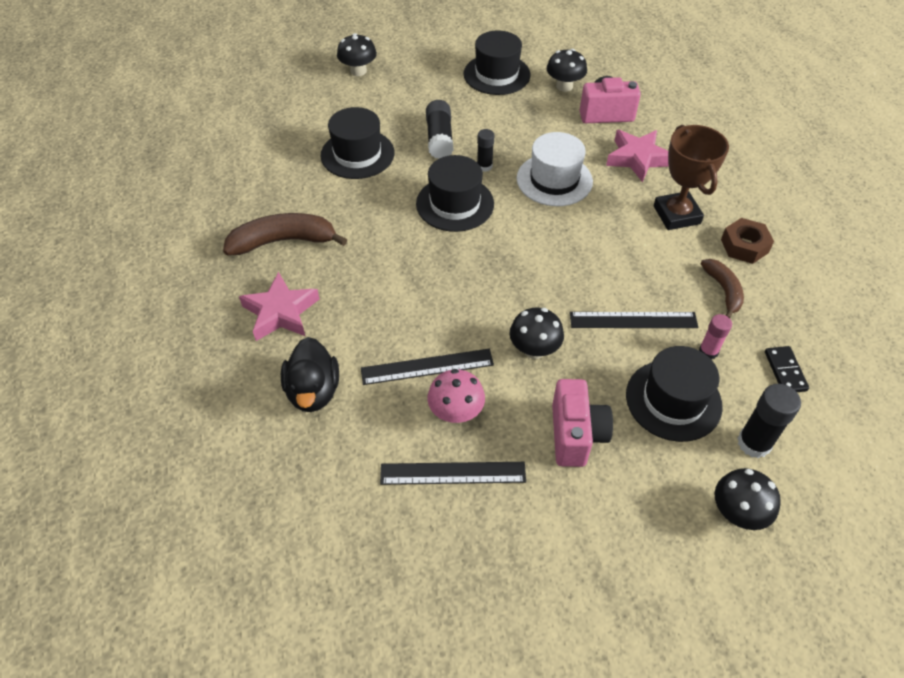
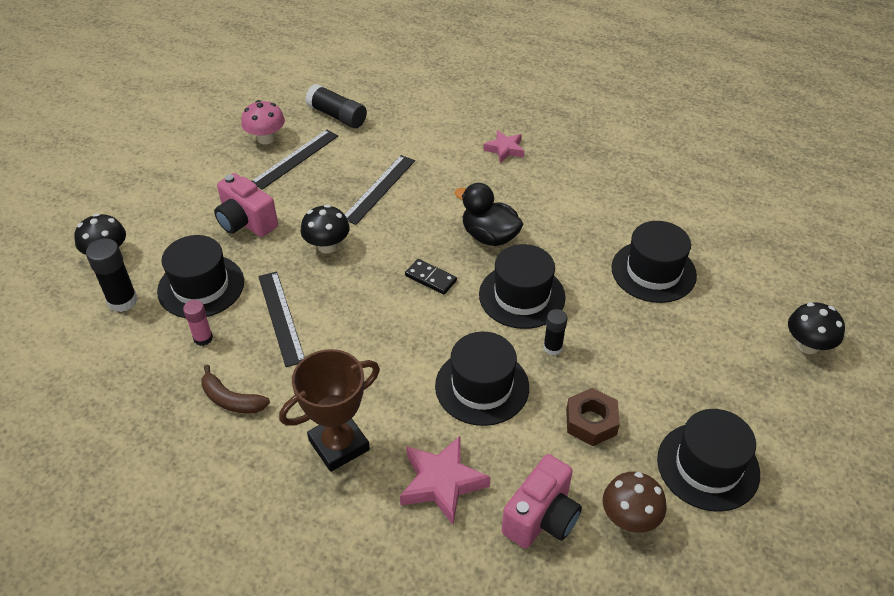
camera: 130 degrees right, 5 degrees down
(281, 312) = (505, 149): pink star -> pink star, size x0.63
(283, 241) = (578, 180): brown banana -> none
(313, 391) = (421, 135): black duck -> black duck (489, 236)
(439, 138) = (626, 341): black glue stick -> black glue stick (337, 116)
(456, 412) = (330, 182): pink mushroom -> pink mushroom (266, 138)
(554, 180) = (482, 386): white hat -> black hat
(564, 86) = (629, 518): black mushroom -> brown mushroom
(633, 320) = (281, 317): black ruler -> black ruler turned 60 degrees counterclockwise
(676, 215) = (339, 445): brown trophy -> brown trophy turned 60 degrees counterclockwise
(744, 246) = (248, 463): brown nut -> brown nut (591, 422)
(785, 371) = (131, 369): black domino -> black domino (431, 278)

